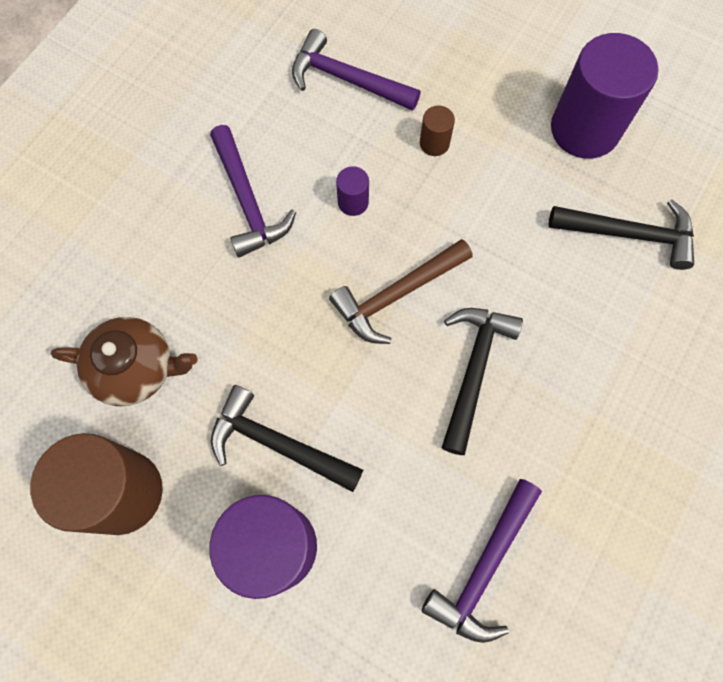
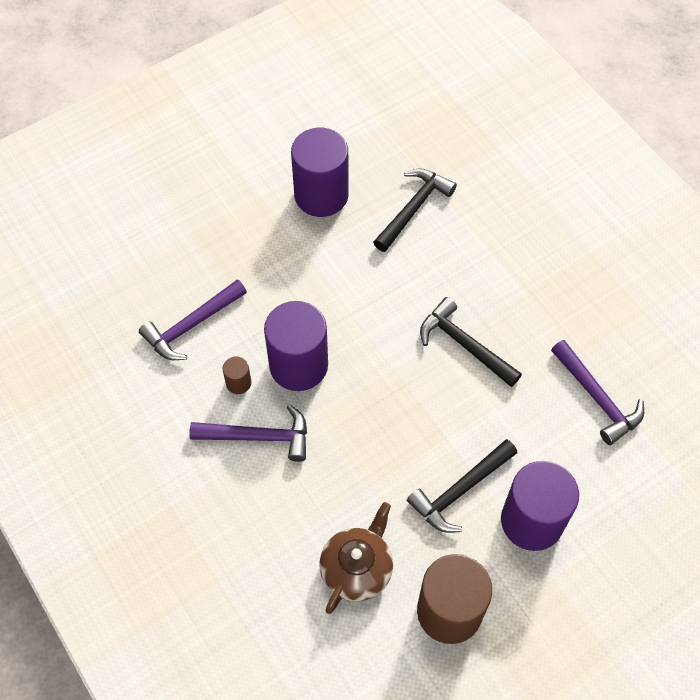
camera: 65 degrees left, 10 degrees down
(353, 202) = (298, 365): purple cylinder -> purple cylinder, size x2.33
(396, 295) = (386, 368): brown hammer -> none
(434, 143) = (280, 292): brown cylinder -> brown cylinder (238, 383)

